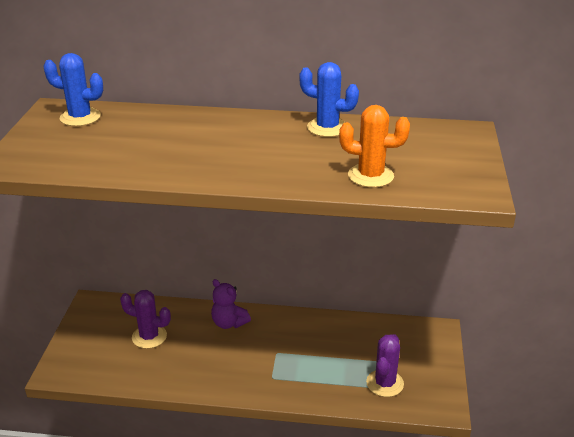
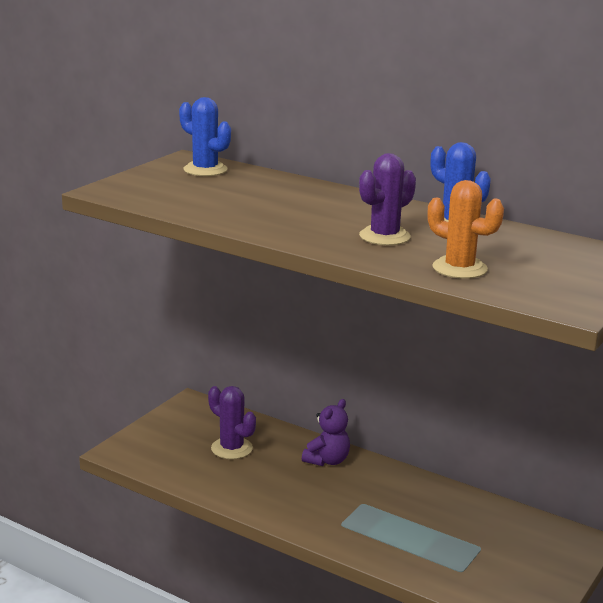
camera: 25 degrees right, 10 degrees down
(229, 323) = (327, 460): purple teddy bear -> purple teddy bear turned 120 degrees counterclockwise
(385, 383) = (472, 570): purple cactus -> purple cactus (384, 236)

